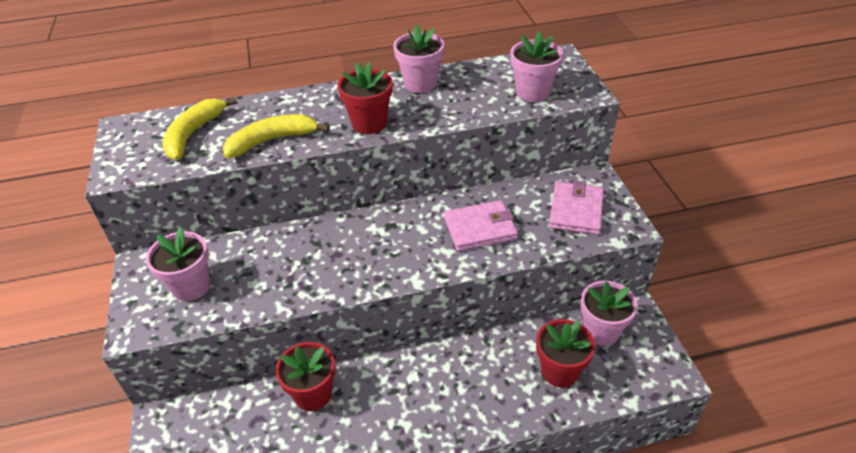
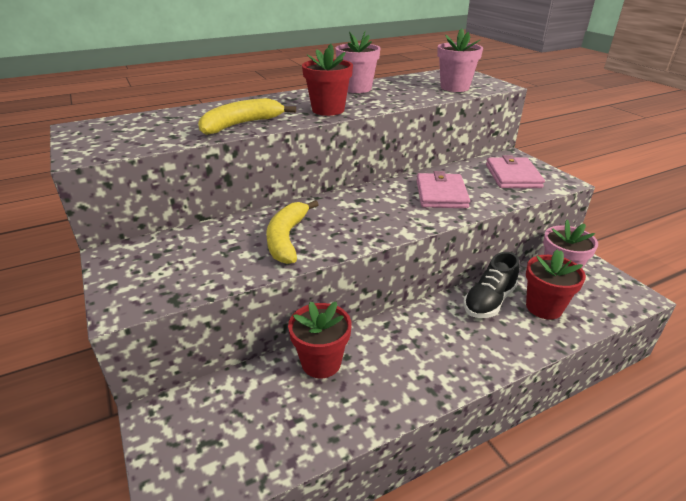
camera: 15 degrees left, 10 degrees down
(191, 286) = (177, 264): pink flower pot -> none
(193, 134) = (158, 126): yellow banana -> yellow banana (287, 238)
(480, 228) = (441, 194): pink wallet -> pink wallet turned 60 degrees counterclockwise
(505, 353) = (489, 301): none -> black shoe

